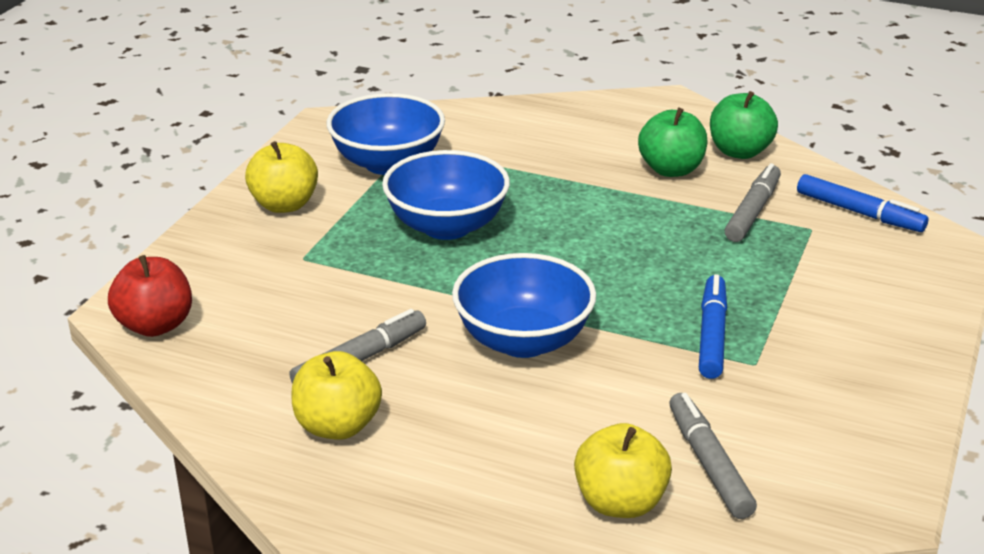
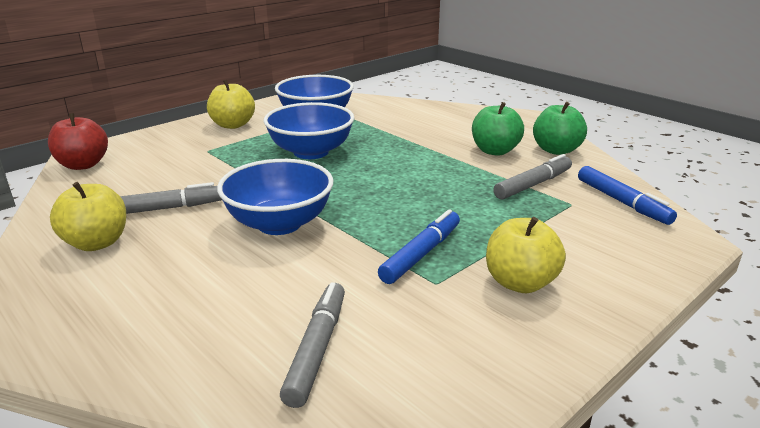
camera: 25 degrees right, 5 degrees down
(620, 502) = (211, 357): yellow apple -> yellow apple (520, 283)

